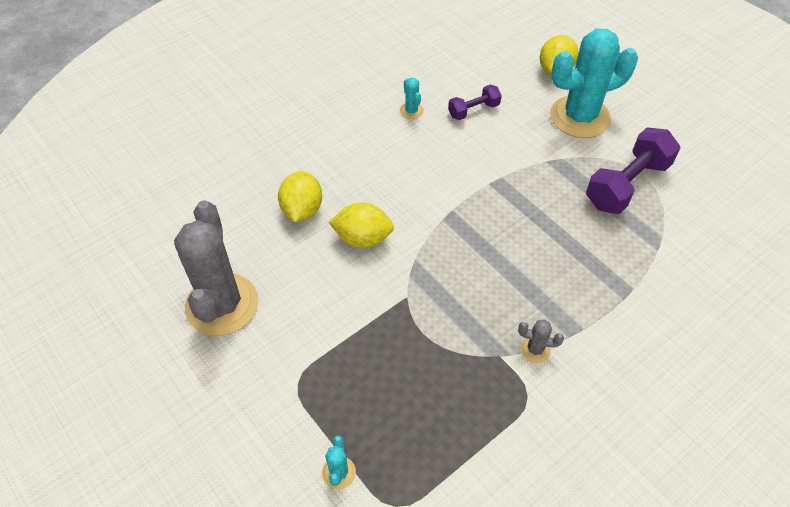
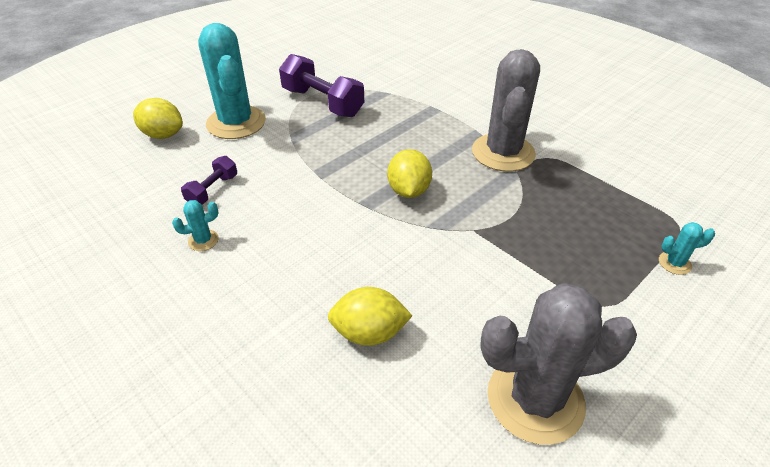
camera: 95 degrees left, 10 degrees down
(363, 238) = (406, 269): yellow lemon -> yellow lemon (408, 190)
(473, 110) = (213, 190): purple dumbbell -> purple dumbbell turned 60 degrees clockwise
(535, 349) = (503, 153): grey cactus -> grey cactus, size x2.48

